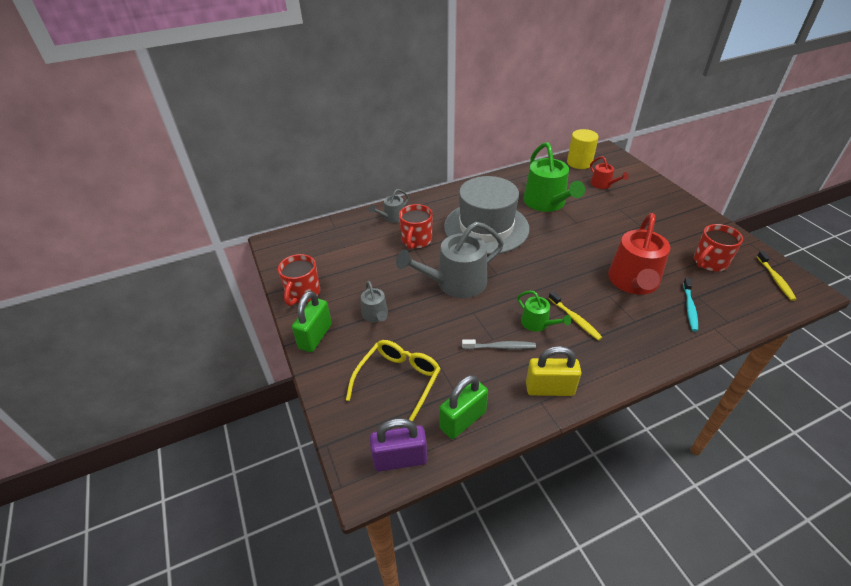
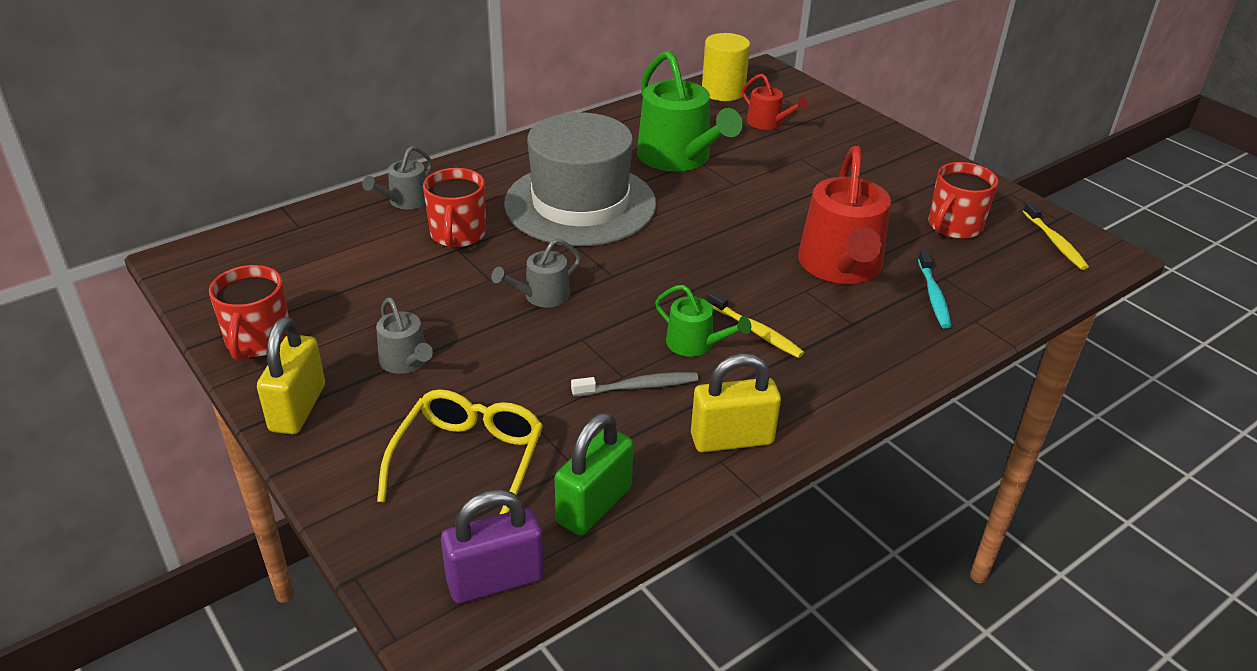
camera: 15 degrees left, 5 degrees down
(315, 336) = (298, 408): green padlock -> yellow padlock
(455, 283) = (542, 296): grey watering can -> grey watering can, size x0.50

